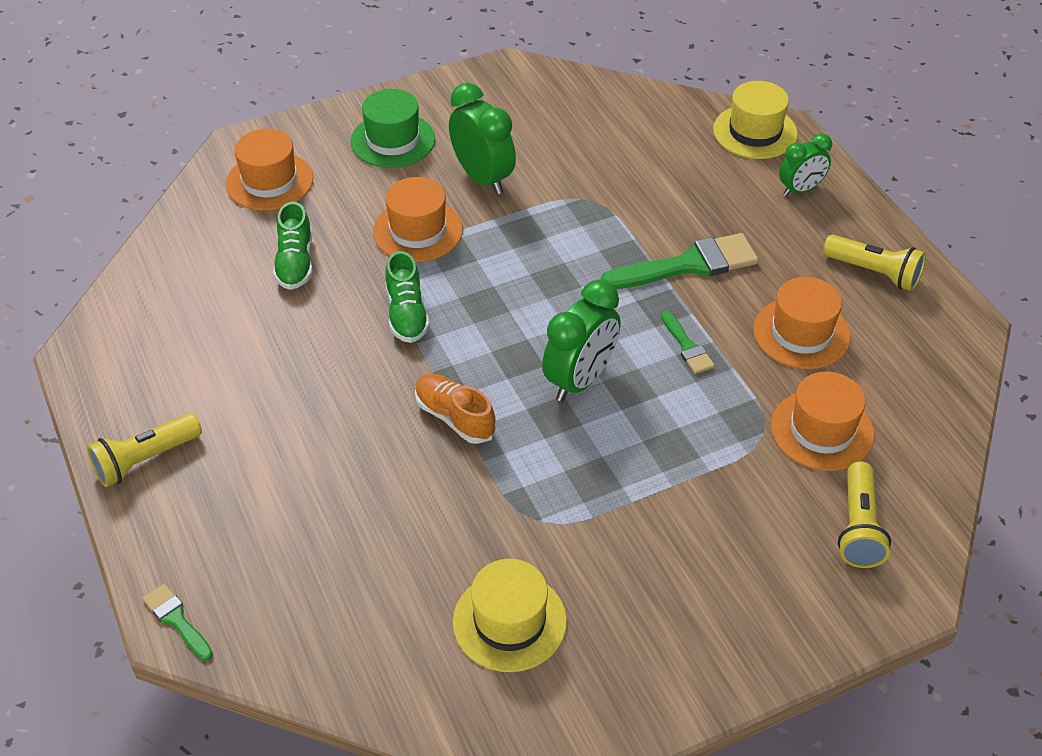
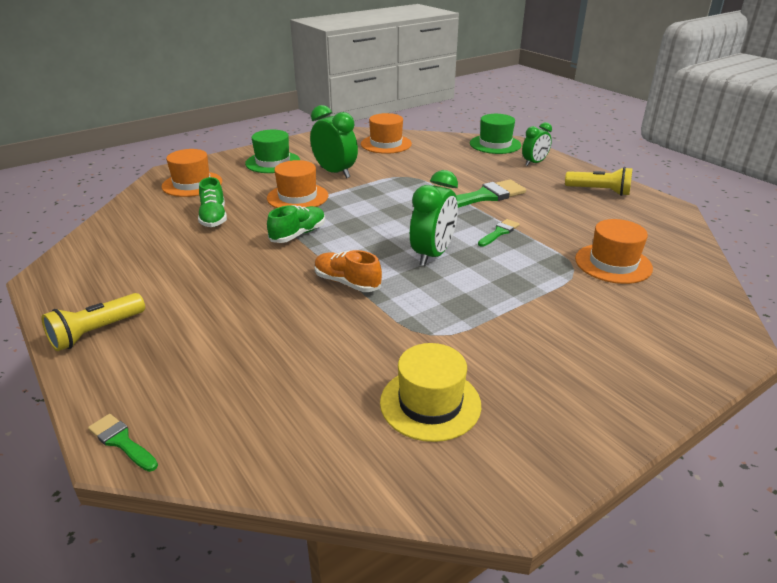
camera: 10 degrees left, 15 degrees down
(406, 314) = (298, 234): green shoe -> green shoe turned 120 degrees counterclockwise
(687, 346) = (499, 232): green brush -> green brush turned 105 degrees counterclockwise
(755, 132) = (495, 144): yellow hat -> green hat
(801, 333) = (571, 220): orange hat -> orange hat (386, 144)
(858, 527) = (672, 311): yellow flashlight -> none

